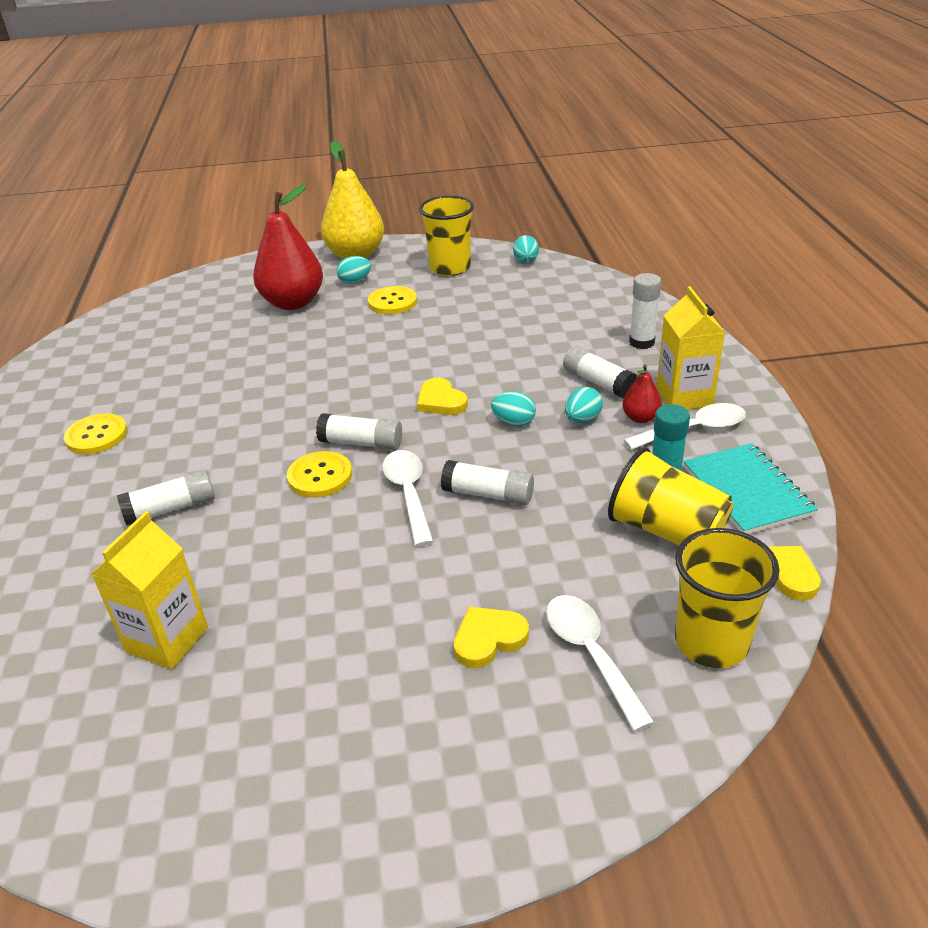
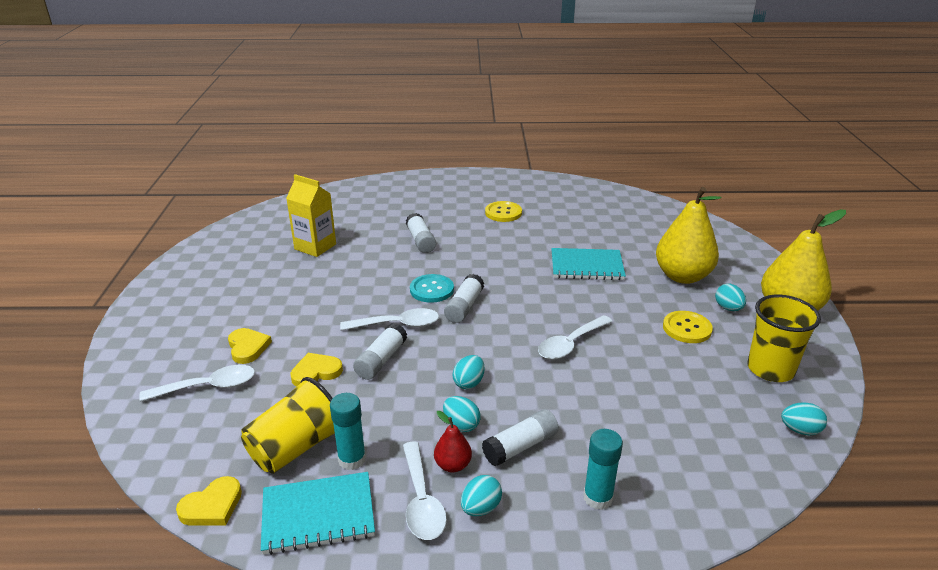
camera: 95 degrees right, 5 degrees down
(266, 360) = (586, 266): none -> turquoise notebook
(293, 303) = (682, 276): red pear -> yellow pear
(320, 476) = (432, 290): yellow button -> turquoise button
(430, 364) = (570, 344): none -> white spoon
(441, 401) = (510, 346): yellow heart -> yellow heart (316, 372)
(641, 342) = (598, 498): white glue stick -> turquoise glue stick
(684, 397) = (480, 508): yellow carton -> turquoise egg
(711, 642) = (179, 445): yellow cup -> none

